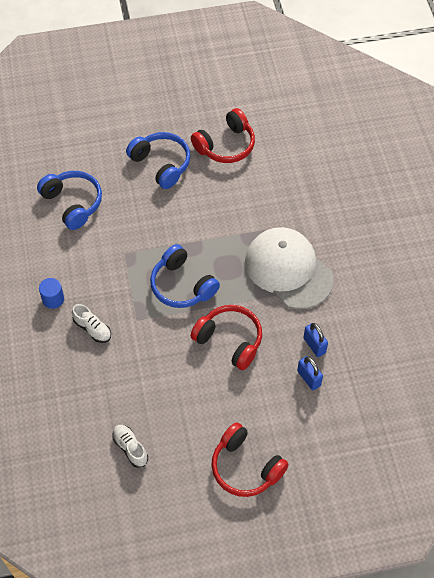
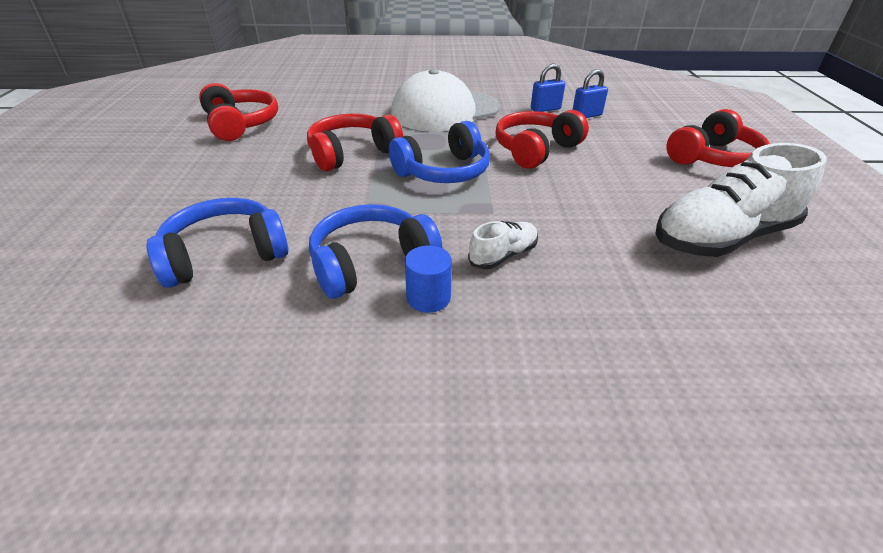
camera: 80 degrees left, 20 degrees down
(130, 448) = (722, 237): white shoe -> white shoe, size x2.14
(161, 164) = (225, 167): blue headphones -> blue headphones (371, 263)
(196, 226) = (352, 153): none -> red headphones

